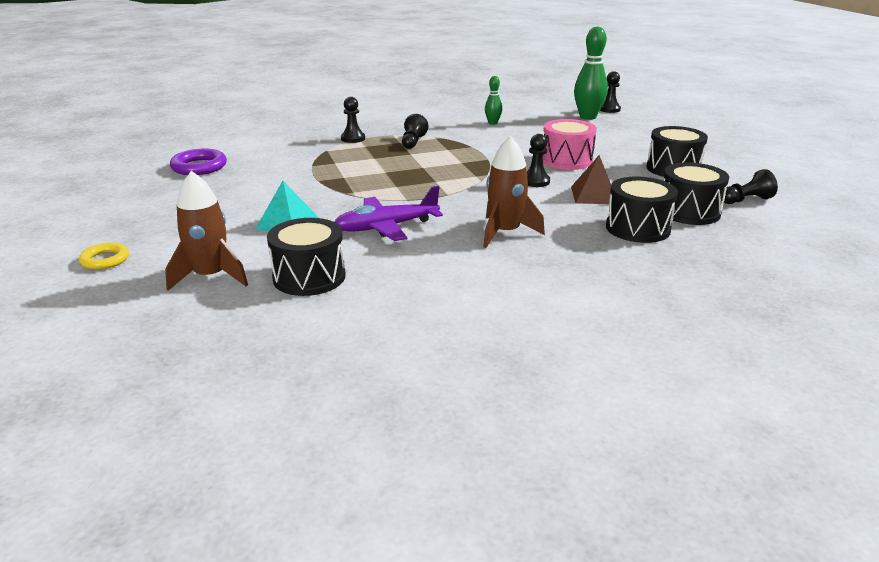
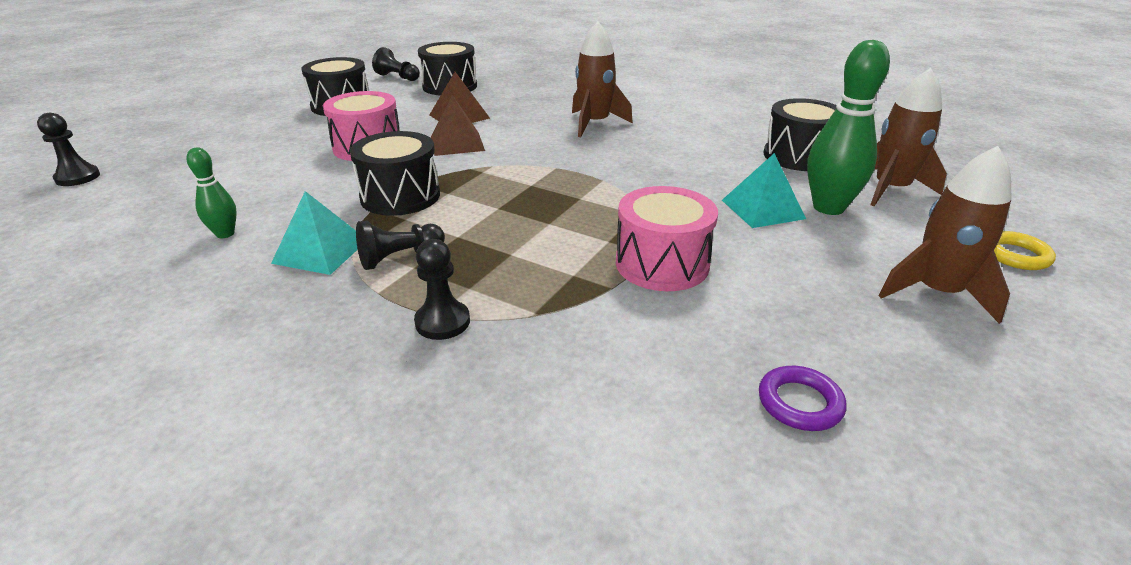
camera: 130 degrees left, 5 degrees up
(155, 220) = (936, 292): none -> brown rocket
(199, 167) = (800, 403): purple ring -> purple ring, size x0.65
(304, 180) = (662, 264): none -> pink drum
(386, 227) = (674, 164): purple plane -> none
(445, 133) = (320, 251): none -> turquoise pyramid
(535, 181) = (457, 143): black pawn -> brown pyramid
(587, 117) = (139, 180): green bowling pin -> green bowling pin (828, 207)
(637, 228) = (509, 93): black drum -> black drum (400, 196)

